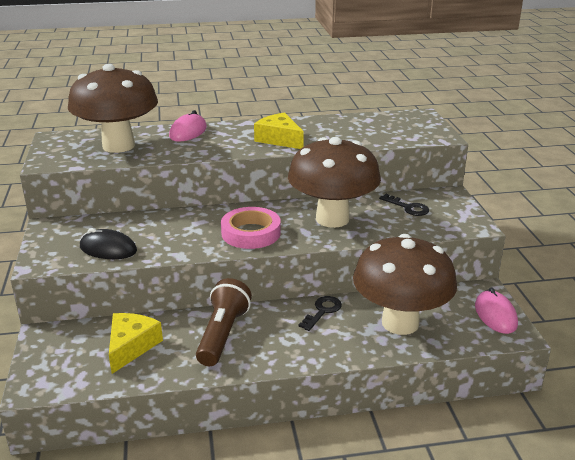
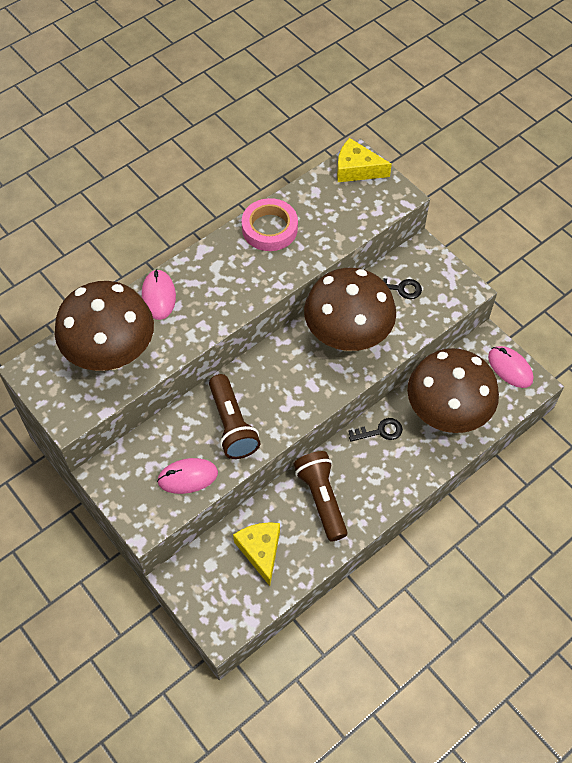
camera: 30 degrees left, 30 degrees up
(108, 249) = (187, 477): black mouse -> pink mouse
(179, 234) = (232, 425): none -> brown flashlight
(251, 233) = (293, 392): pink tape -> pink tape (269, 228)
(279, 139) = (258, 270): yellow cheese -> yellow cheese (356, 169)
(322, 311) = (380, 431): black key -> black key turned 75 degrees clockwise

